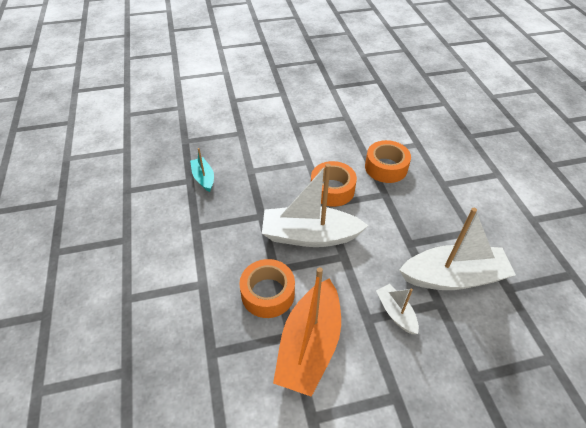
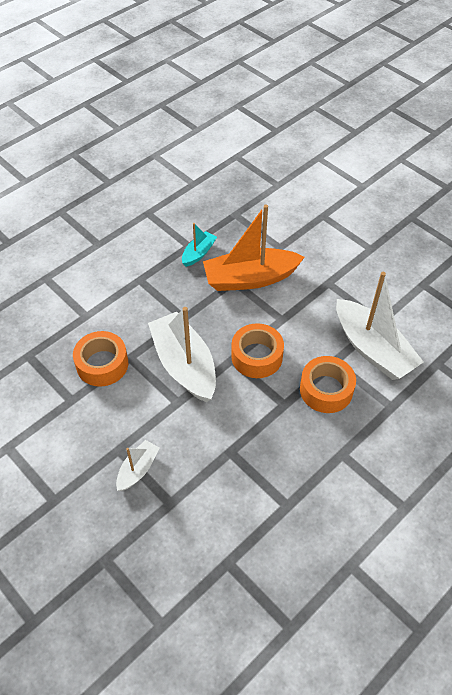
camera: 60 degrees right, 5 degrees up
(309, 345) = (69, 417): orange boat -> orange boat (250, 278)
(453, 277) = (210, 505): white boat -> white boat (372, 349)

